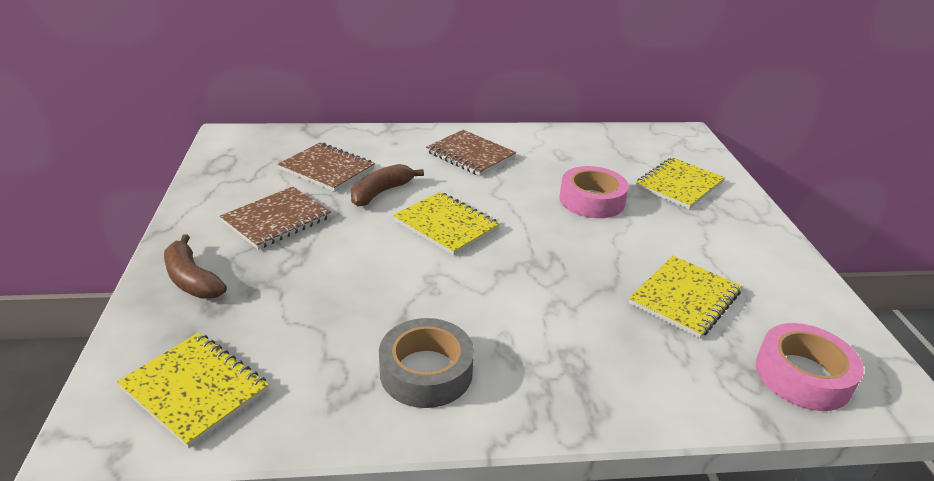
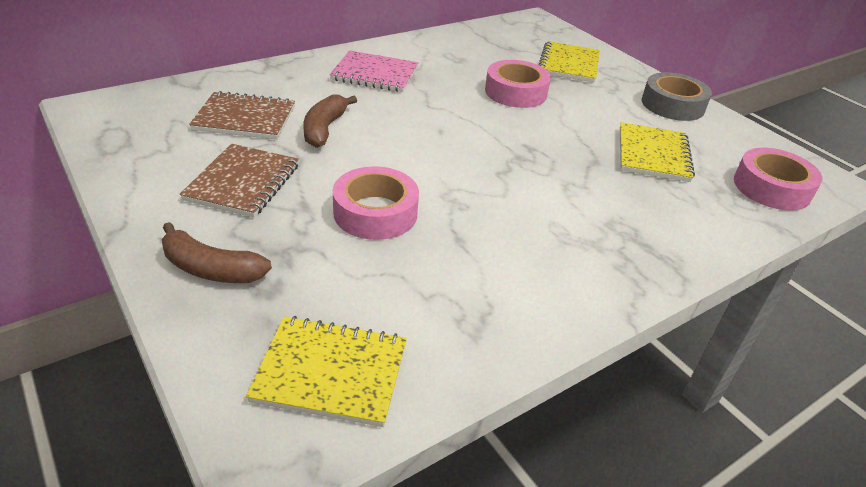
camera: 30 degrees left, 5 degrees up
(354, 274) = (375, 212): none -> pink tape
(426, 372) = (523, 277): grey tape -> grey tape (672, 105)
(446, 225) = (416, 144): yellow notebook -> none
(470, 155) = (375, 74): brown notebook -> pink notebook

